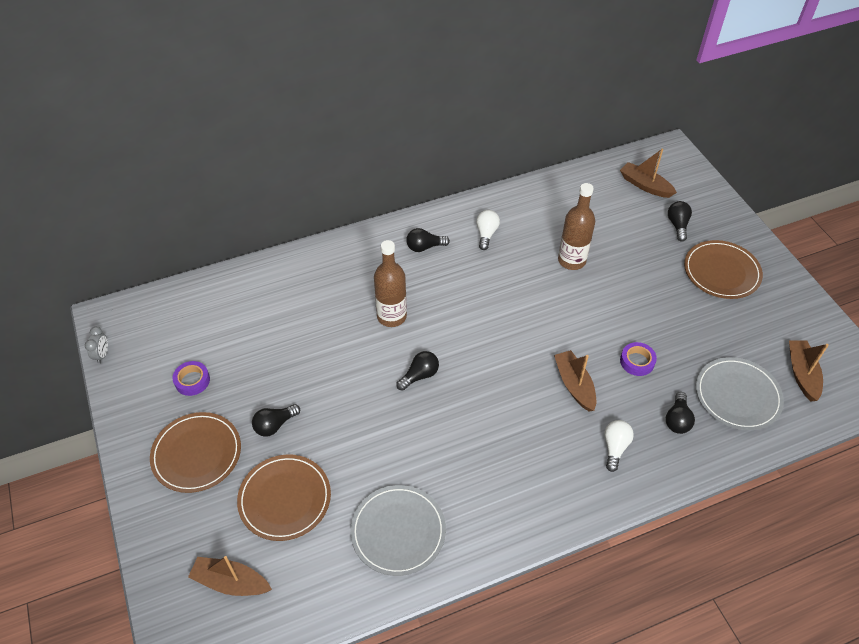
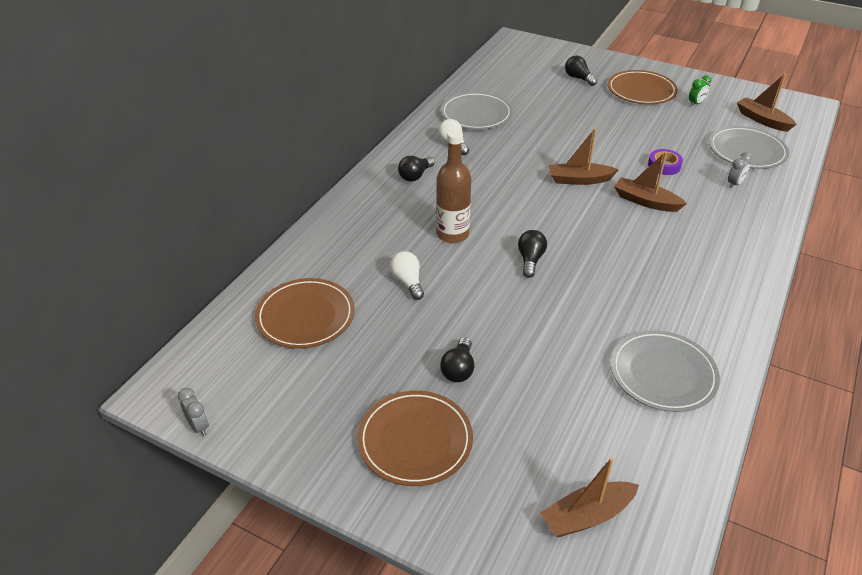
camera: 40 degrees left, 10 degrees down
(192, 381) = (331, 386): purple tape -> none
(285, 499) = (543, 417): brown plate -> brown plate (305, 316)
(540, 214) = (476, 114): none -> grey plate
(571, 260) = (538, 130): brown bottle -> none
(615, 447) = (723, 222): white light bulb -> white light bulb (408, 282)
(645, 185) = (526, 66): brown boat -> brown boat (579, 180)
(677, 420) = (734, 184): black light bulb -> grey clock
(757, 317) = (696, 104): none -> green clock

